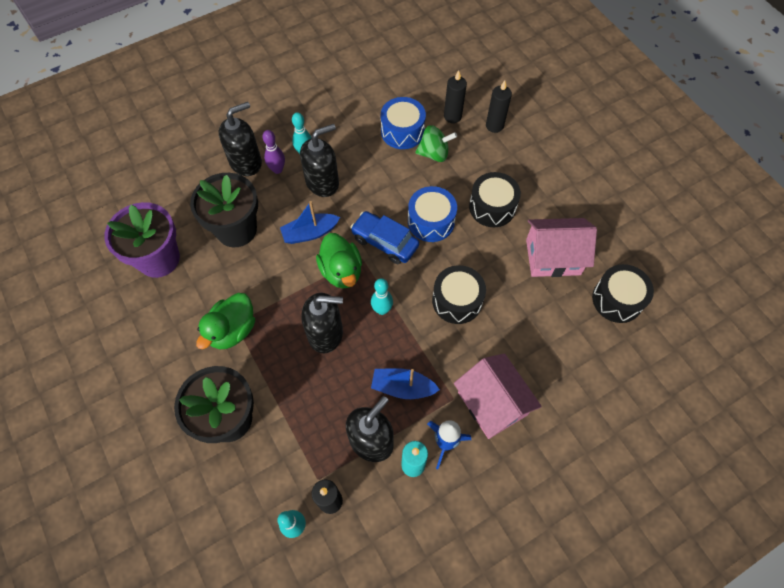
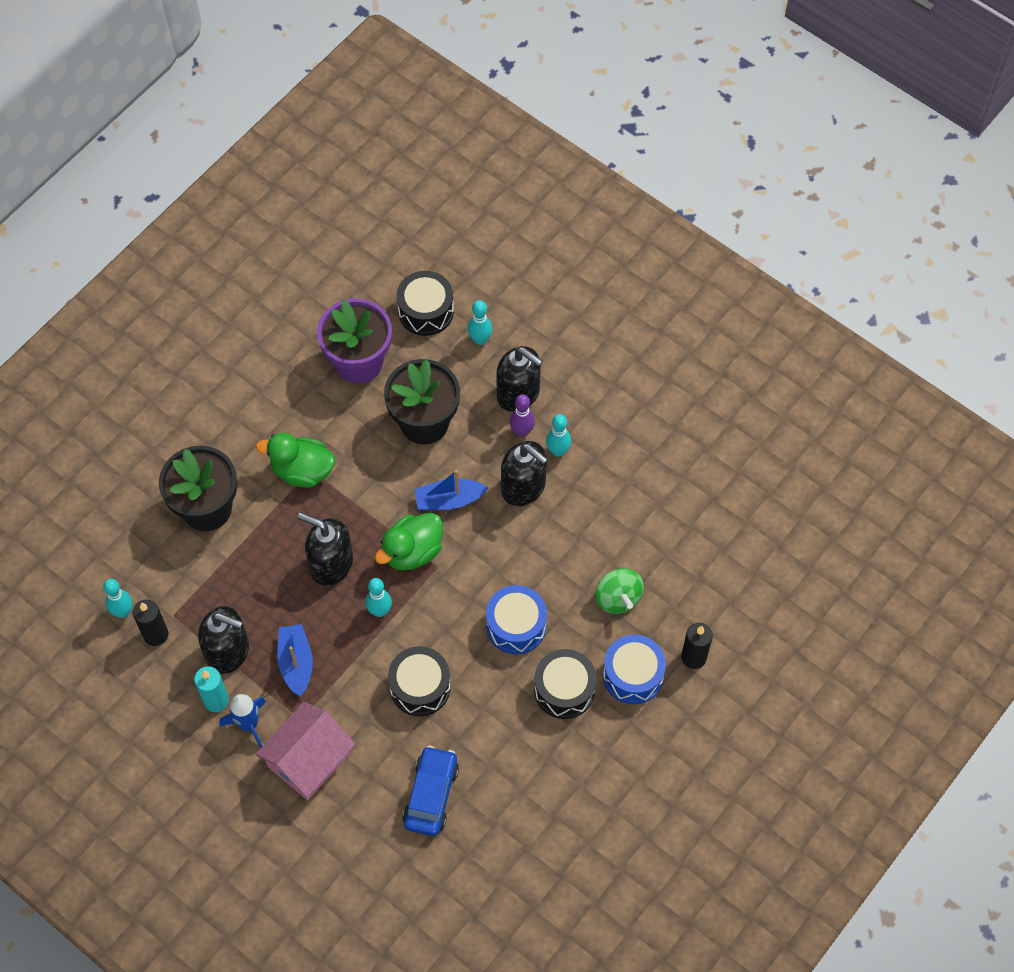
camera: 70 degrees right, 0 degrees up
(188, 172) = (480, 339): none -> turquoise bowling pin
(310, 233) = (449, 500): blue boat -> blue boat turned 60 degrees counterclockwise
(326, 333) = (331, 564): black soap dispenser -> black soap dispenser turned 135 degrees clockwise
(385, 242) = (468, 584): blue car -> blue car (431, 795)
(402, 131) = (637, 550): blue drum -> blue drum (633, 675)
(452, 116) = (687, 601): black candle -> none
(553, 257) = (519, 779): pink house -> none
(617, 299) = (487, 868): black drum -> black drum (426, 311)

